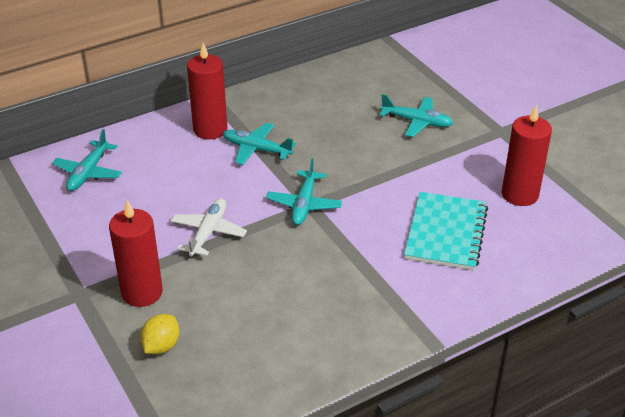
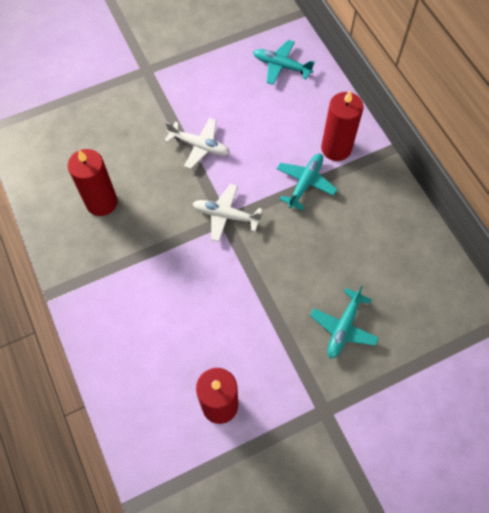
camera: 95 degrees right, 25 degrees up
(142, 292) = (141, 105): red candle -> red candle (101, 202)
(161, 346) = (88, 118): yellow lemon -> none
(304, 204) = (226, 215): turquoise plane -> white plane
(445, 233) = (174, 325): turquoise notebook -> none

